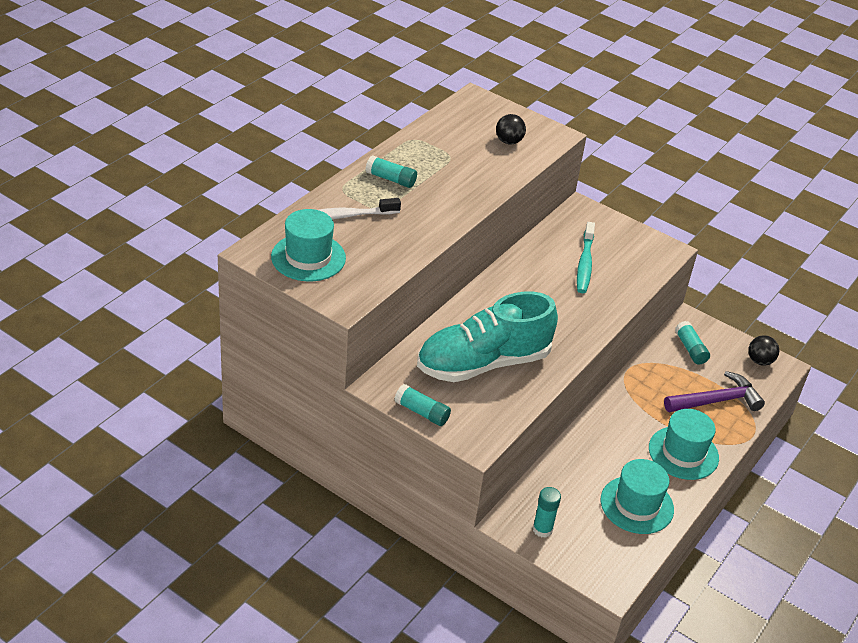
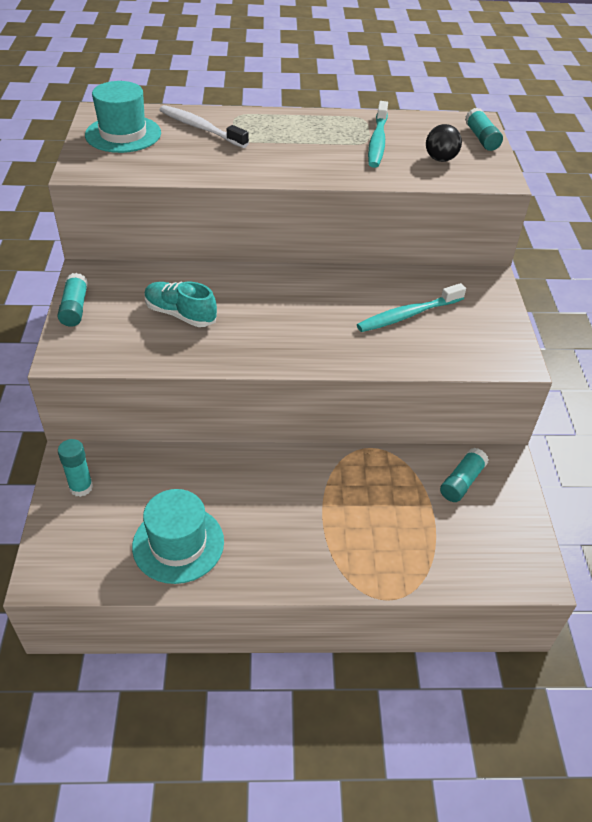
camera: 55 degrees right, 5 degrees up
(391, 179) = (286, 128): turquoise glue stick -> turquoise glue stick (481, 138)
(456, 152) = (377, 142): none -> turquoise toothbrush
(483, 363) = (180, 314): turquoise shoe -> turquoise shoe, size x0.52
(683, 453) = (294, 548): turquoise hat -> none
(716, 401) = (407, 540): purple hammer -> none
(759, 361) = (519, 550): black ball -> none

